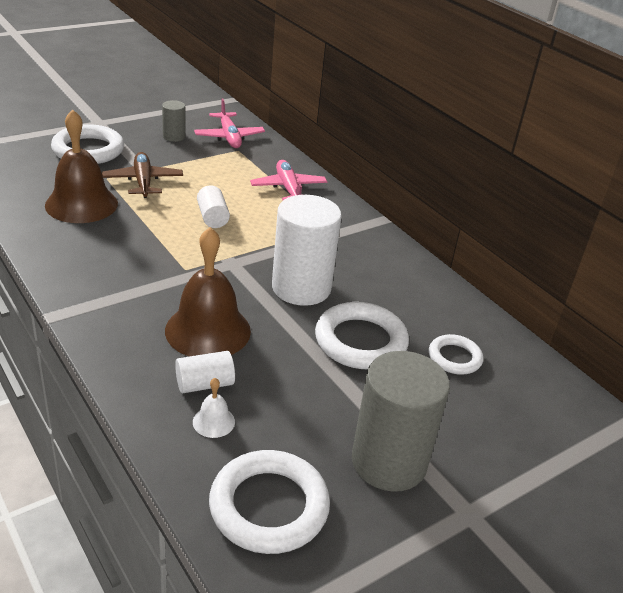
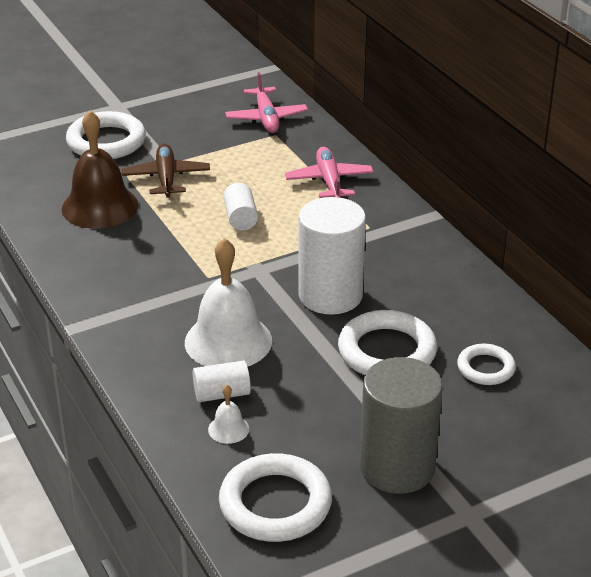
camera: 10 degrees right, 0 degrees up
(174, 136) = (202, 120): grey cylinder -> none
(208, 330) = (228, 341): brown bell -> white bell

